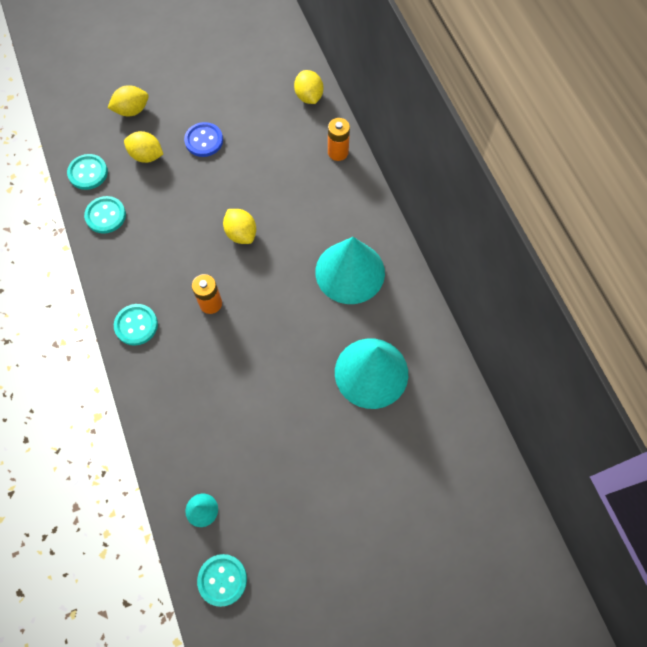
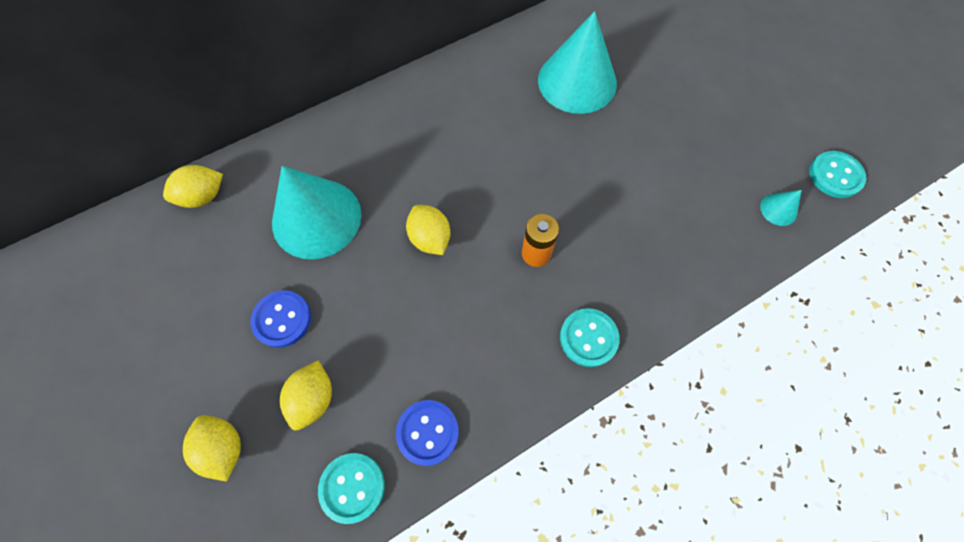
camera: 100 degrees left, 0 degrees up
(105, 215) = (427, 432): turquoise button -> blue button
(241, 233) = (430, 238): yellow lemon -> yellow lemon turned 75 degrees counterclockwise
(338, 152) = (295, 150): orange battery -> none
(350, 272) = (463, 115): turquoise cone -> turquoise cone (316, 218)

